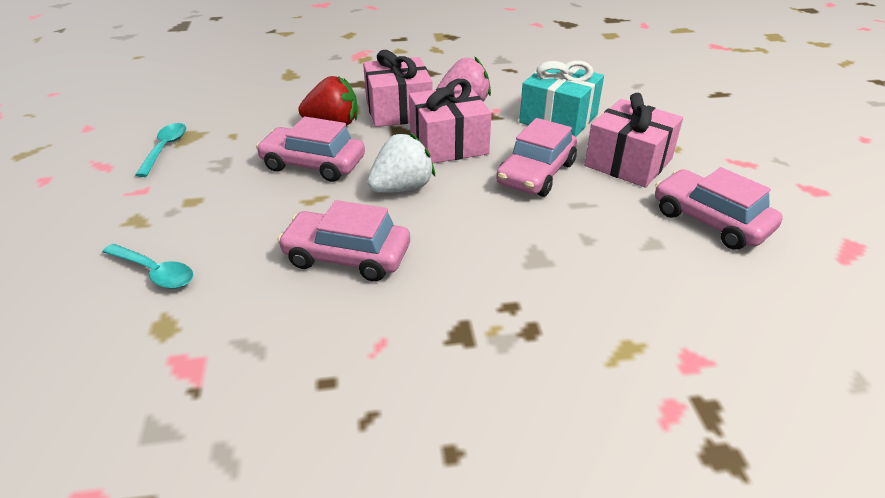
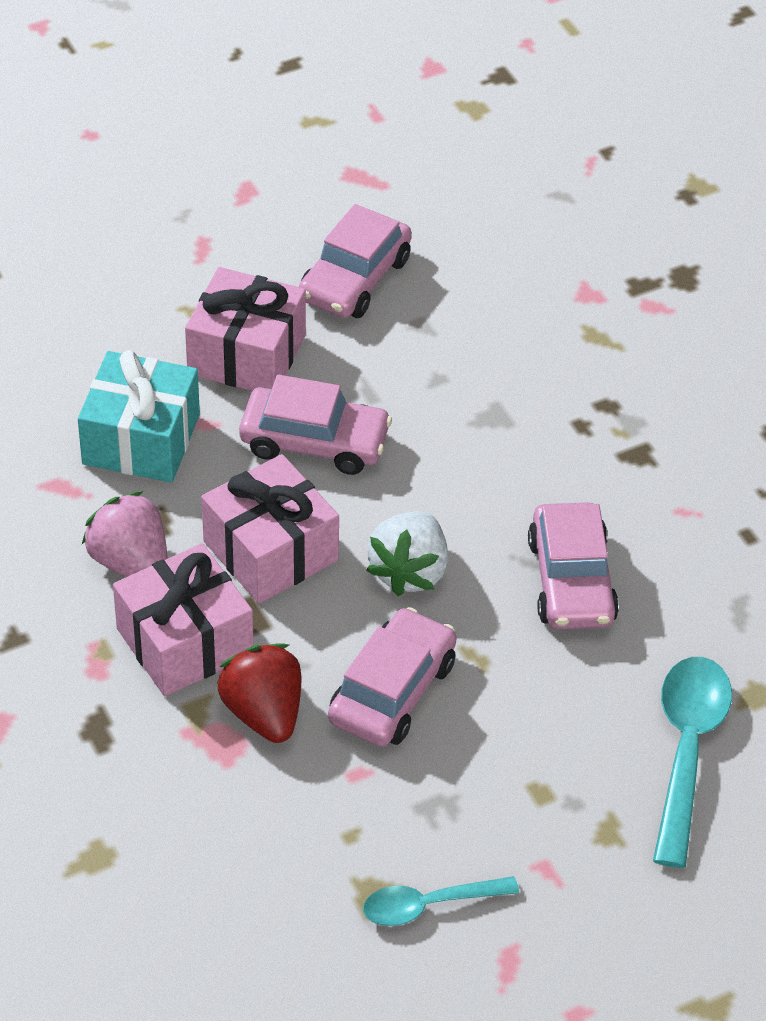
camera: 110 degrees left, 10 degrees up
(155, 272) = (687, 750): turquoise spoon -> turquoise spoon, size x1.63
(313, 164) = (392, 691): pink car -> pink car turned 150 degrees counterclockwise
(402, 188) = (409, 571): white strawberry -> white strawberry turned 105 degrees counterclockwise

